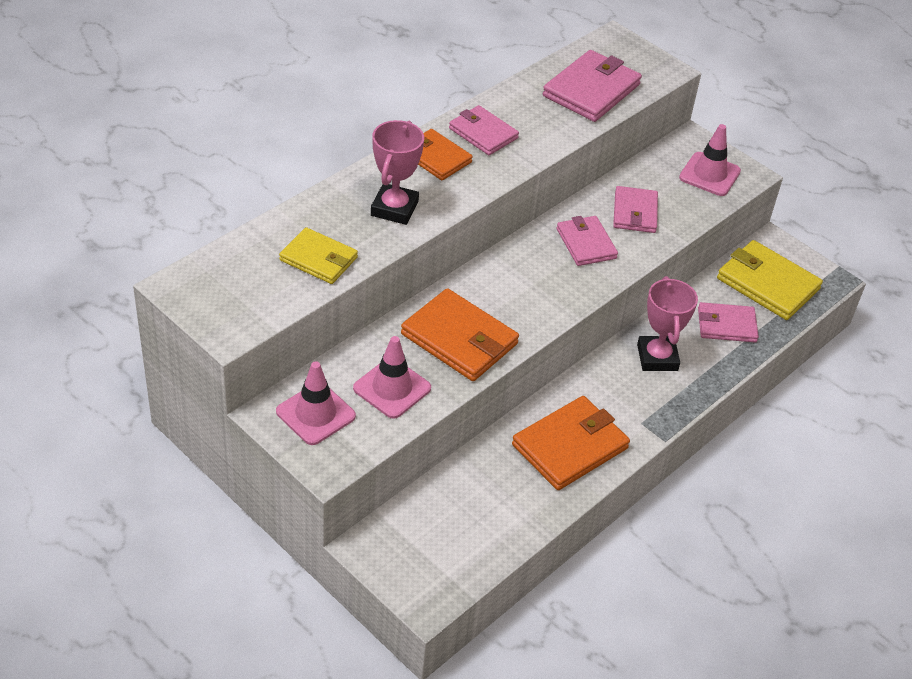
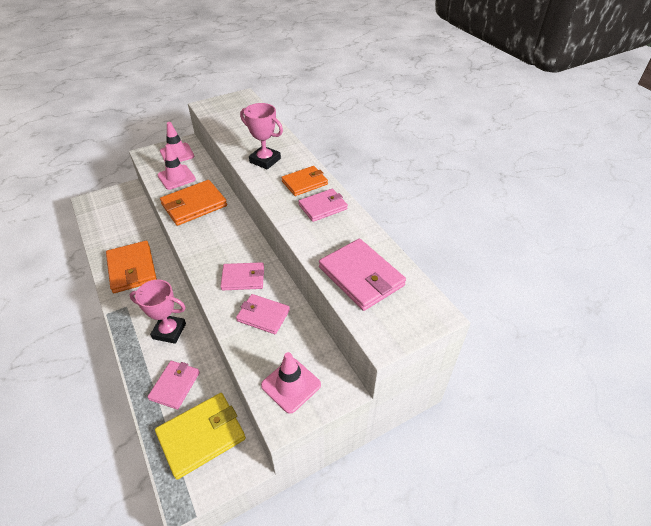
camera: 110 degrees right, 0 degrees up
(318, 259) = (238, 132): yellow wallet -> none

